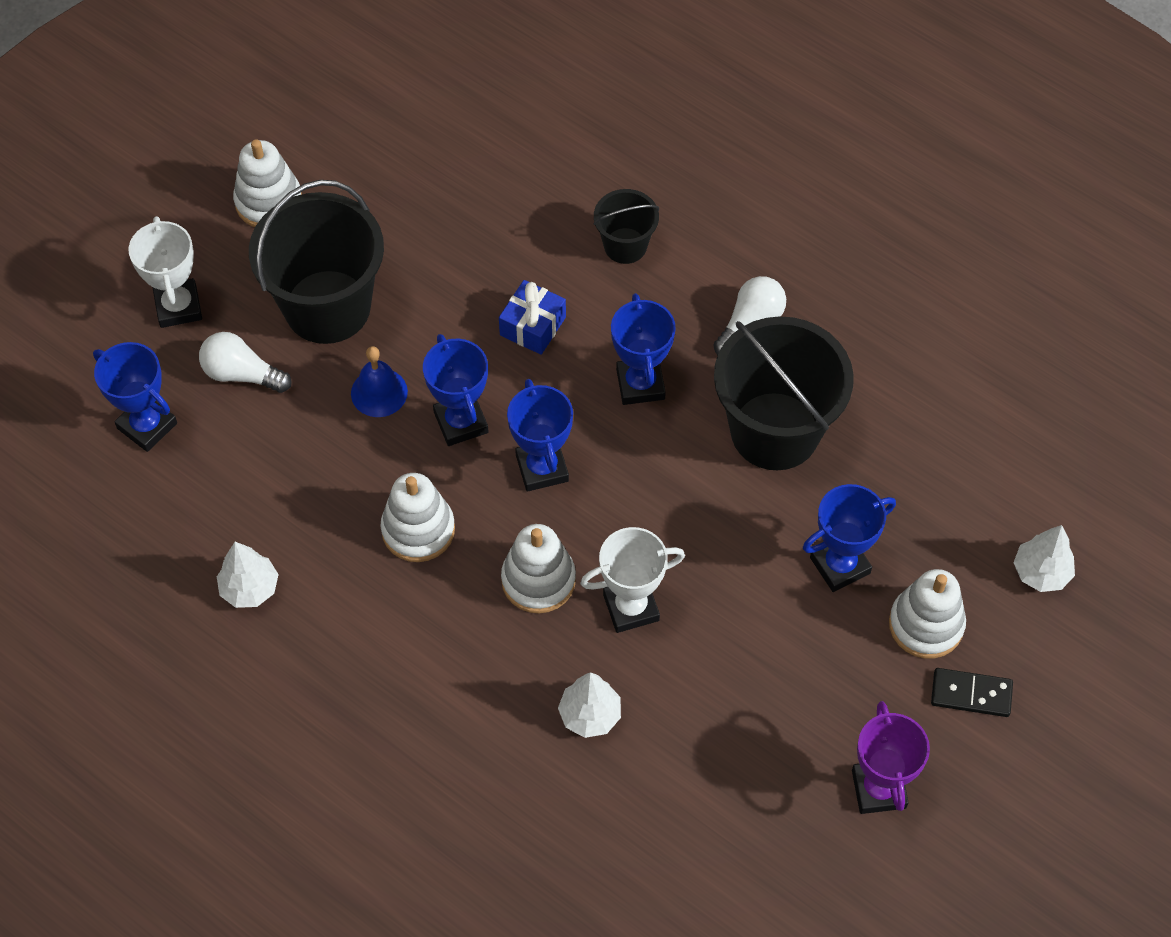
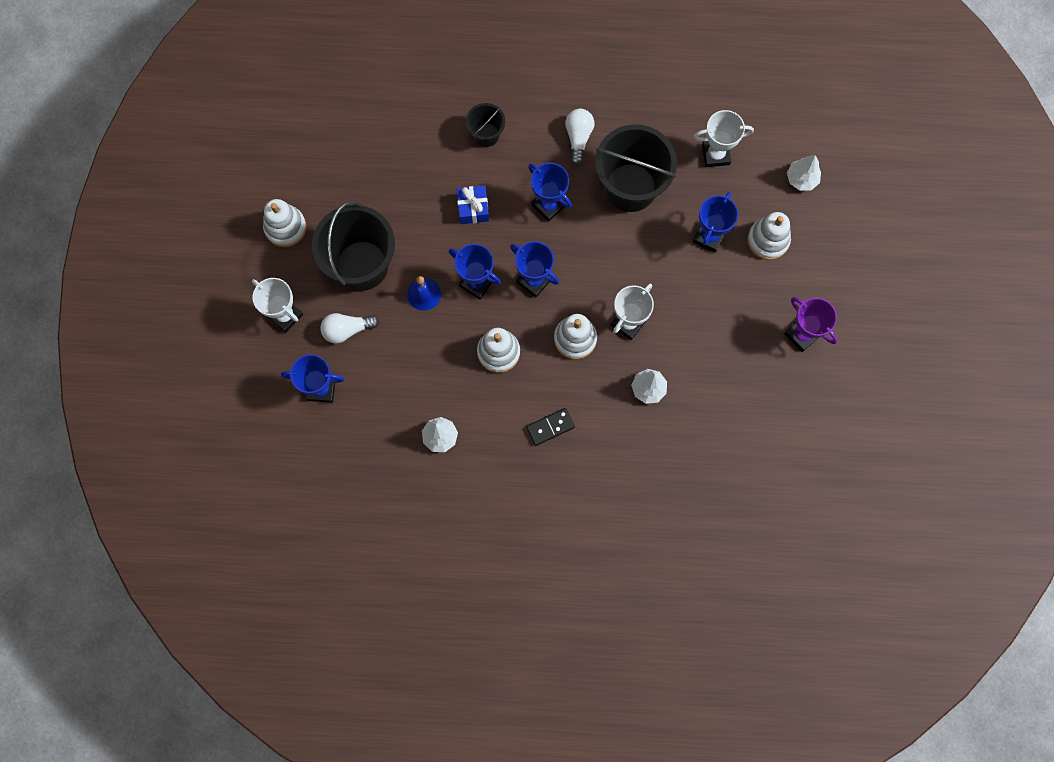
camera: 35 degrees left, 15 degrees up
(934, 462) = (715, 154): none -> white trophy
(971, 694) = (811, 261): black domino -> black domino (550, 427)

